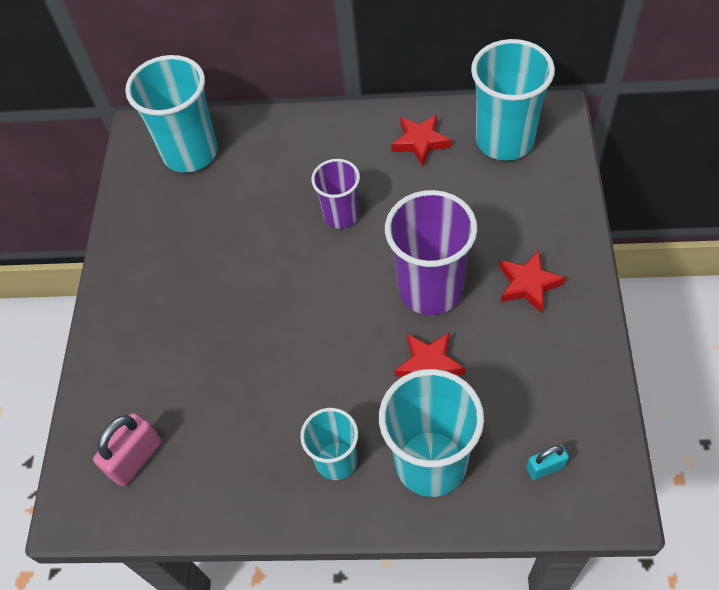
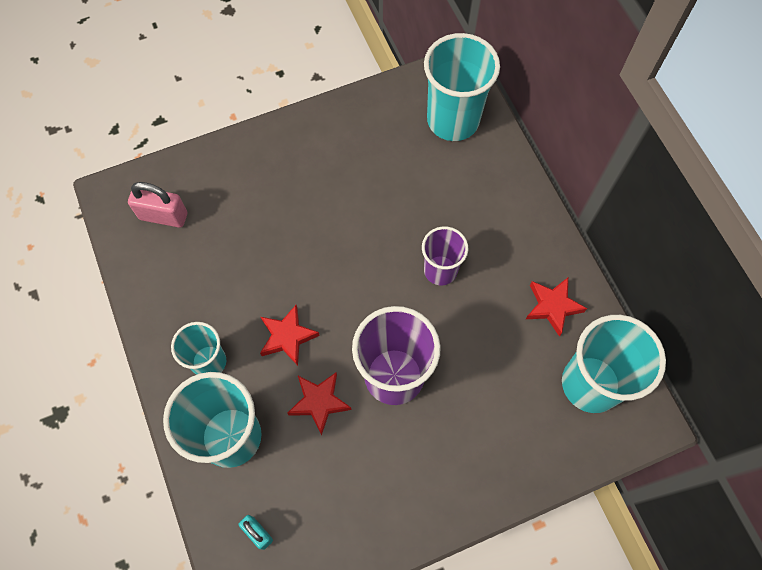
camera: 60 degrees right, 10 degrees up
(528, 284) = (433, 460): red star -> red star (287, 337)

